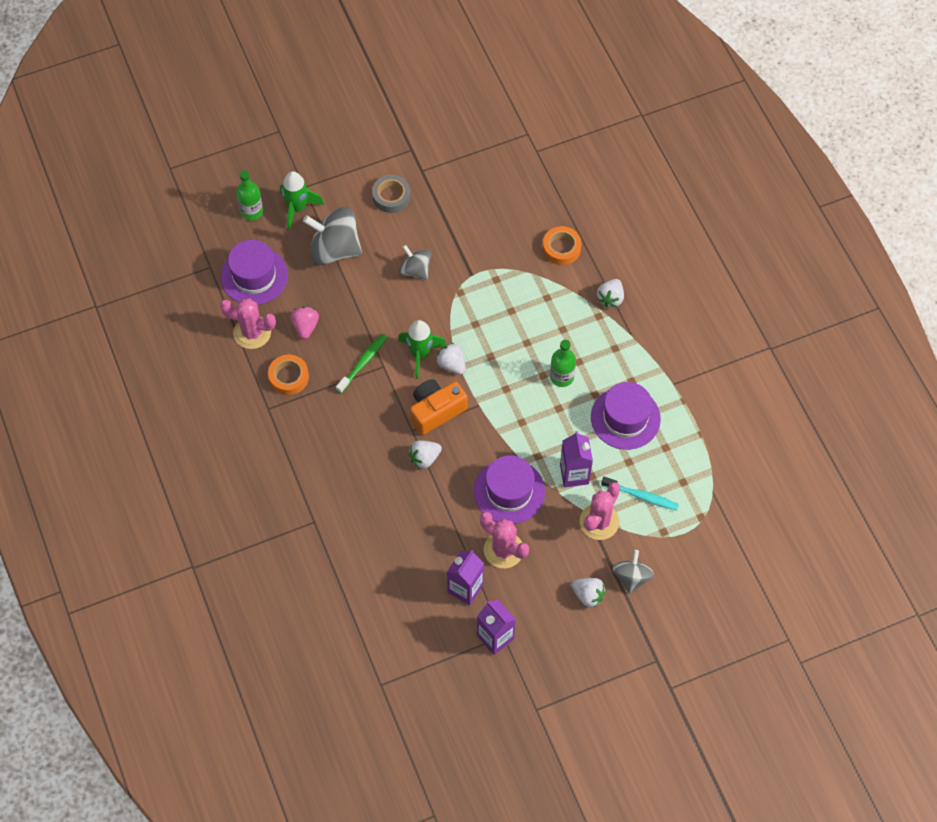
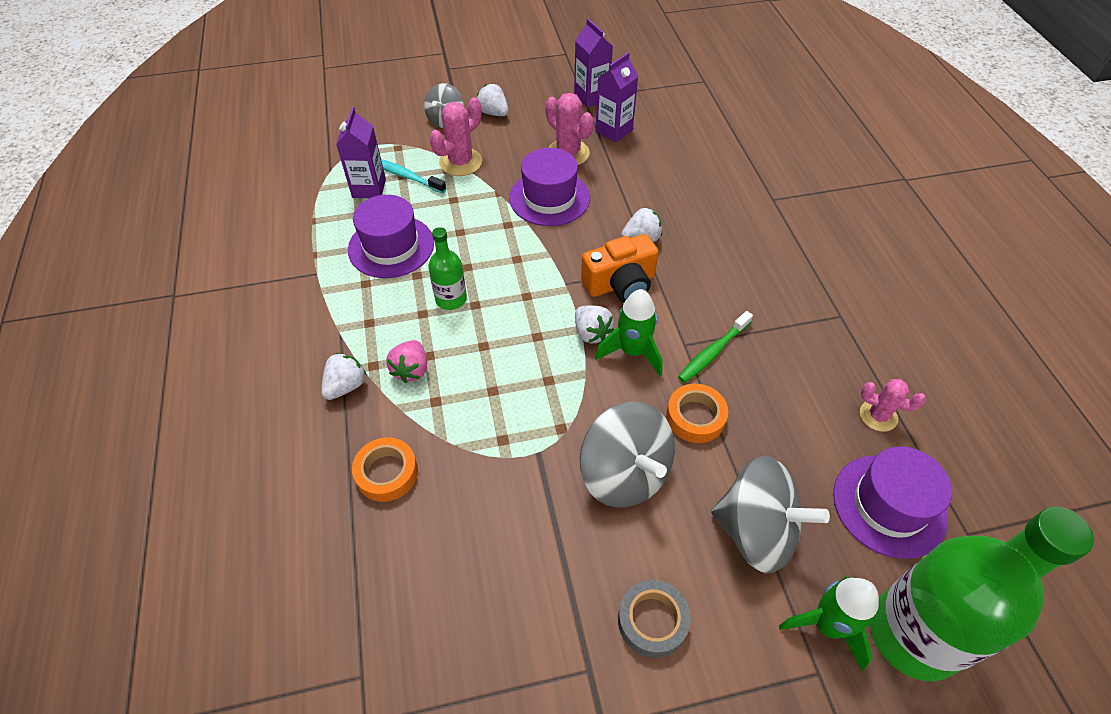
camera: 170 degrees left, 10 degrees down
(251, 211) = (914, 634): green bottle -> green bottle, size x2.12
(252, 332) = (878, 416): pink cactus -> pink cactus, size x0.66
(289, 377) = (816, 349): orange tape -> orange tape (695, 417)
(305, 326) = (797, 412): pink strawberry -> pink strawberry (411, 370)
(415, 270) = (624, 474): grey spinning top -> grey spinning top, size x1.71
(574, 474) = (472, 203): purple carton -> purple carton (369, 188)

